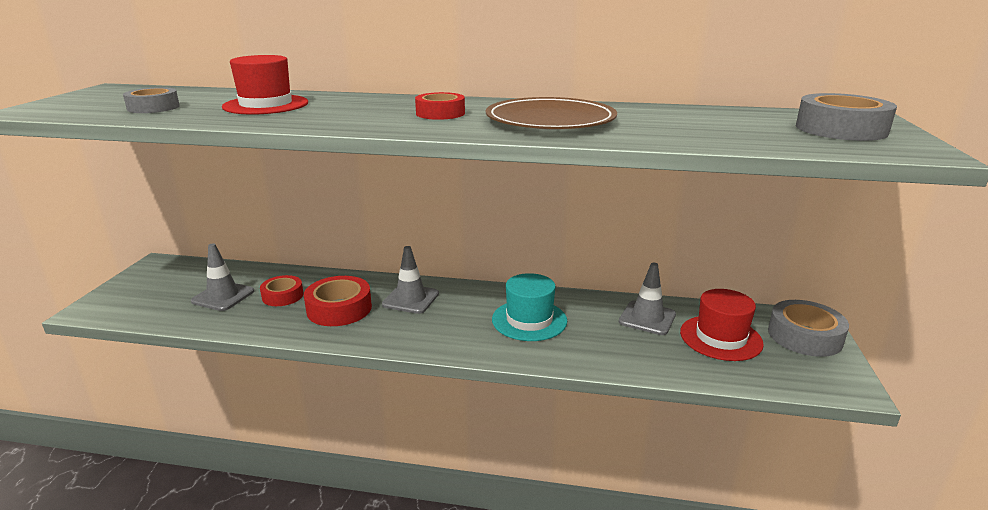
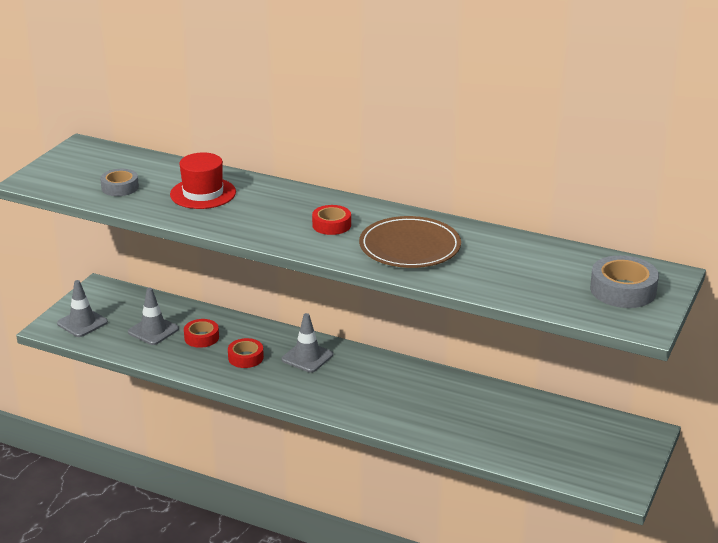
camera: 15 degrees right, 5 degrees up
(339, 309) = (245, 357): red tape -> red tape, size x0.65
(529, 320) = (399, 393): turquoise hat -> none
(647, 318) = (501, 407): grey traffic cone -> grey traffic cone (82, 323)
(720, 338) = (552, 434): red hat -> none
(804, 336) = (626, 445): grey tape -> none

